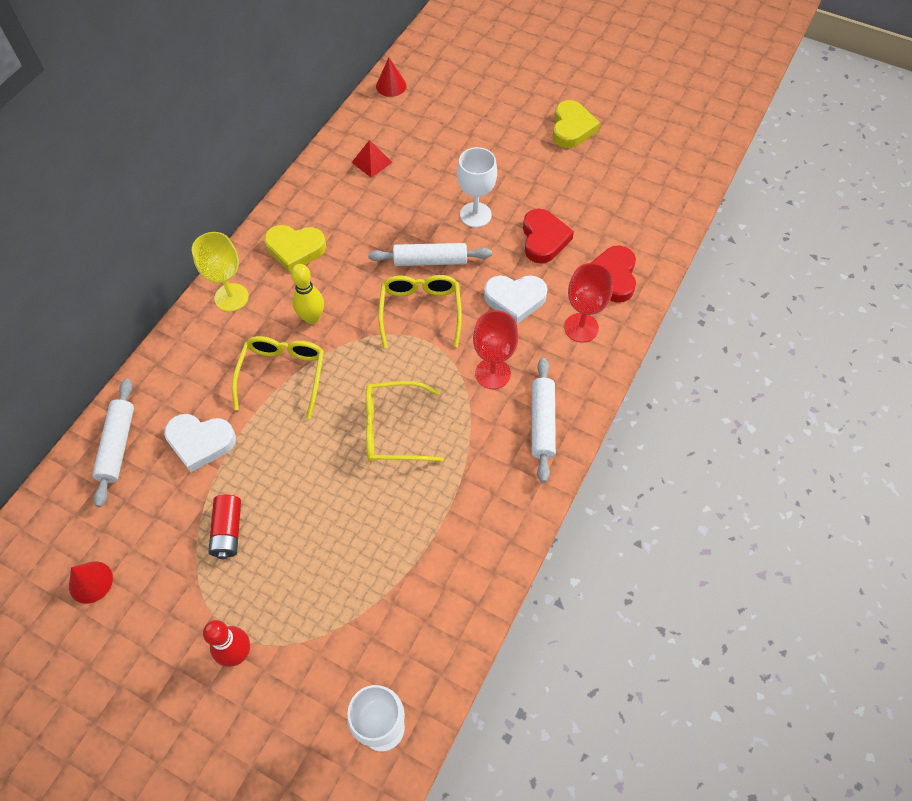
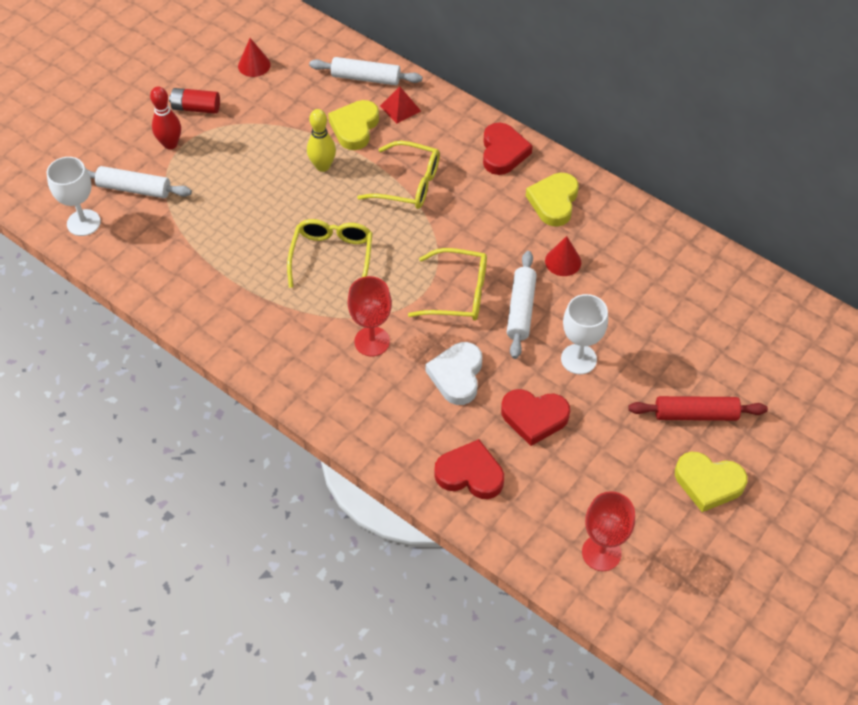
camera: 100 degrees right, 5 degrees down
(200, 442) = (355, 127): white heart -> yellow heart
(228, 531) = (269, 142): red battery -> red battery (196, 108)
(231, 297) = (503, 152): yellow goblet -> red heart
(312, 318) = (467, 209): yellow bowling pin -> yellow bowling pin (323, 166)
(372, 162) = (668, 275): red pyramid -> red pyramid (400, 108)
(391, 86) = (792, 306): red cone -> red cone (563, 261)
(511, 138) = (695, 414): none -> red rolling pin
(542, 423) = (307, 372): white rolling pin -> white rolling pin (134, 189)
(581, 327) = (409, 428): red goblet -> red goblet (601, 553)

